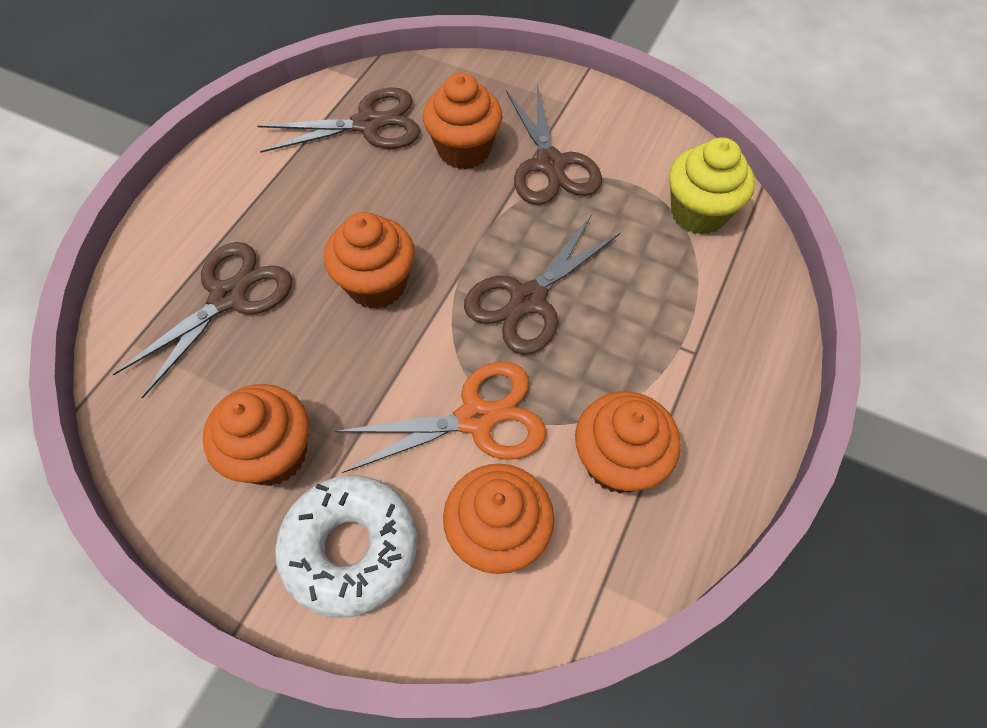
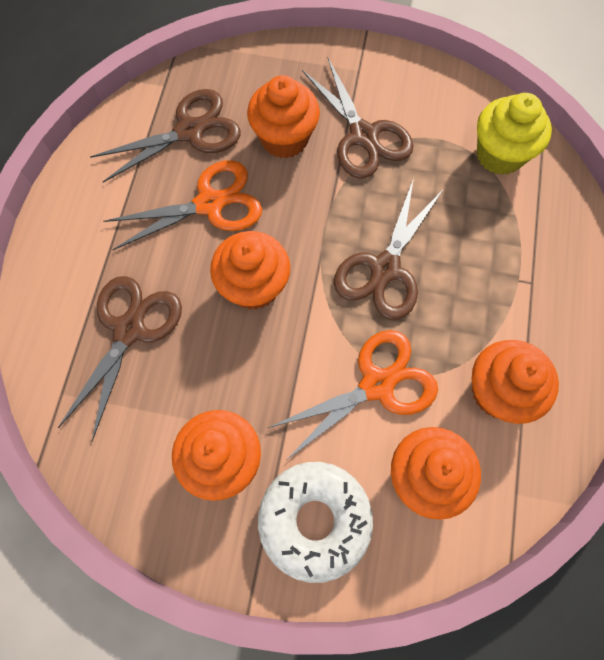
camera: 15 degrees left, 10 degrees up
(362, 195) = (210, 204): none -> orange scissors

